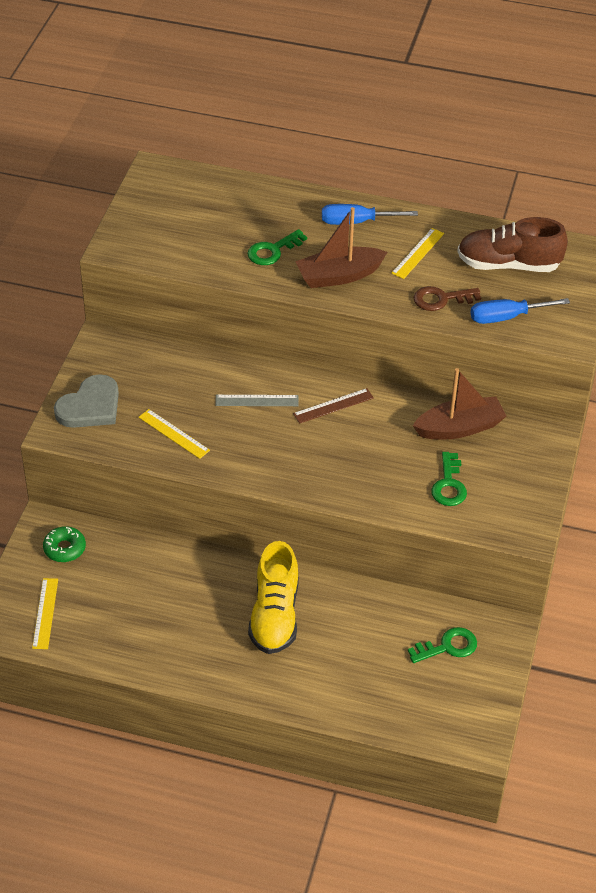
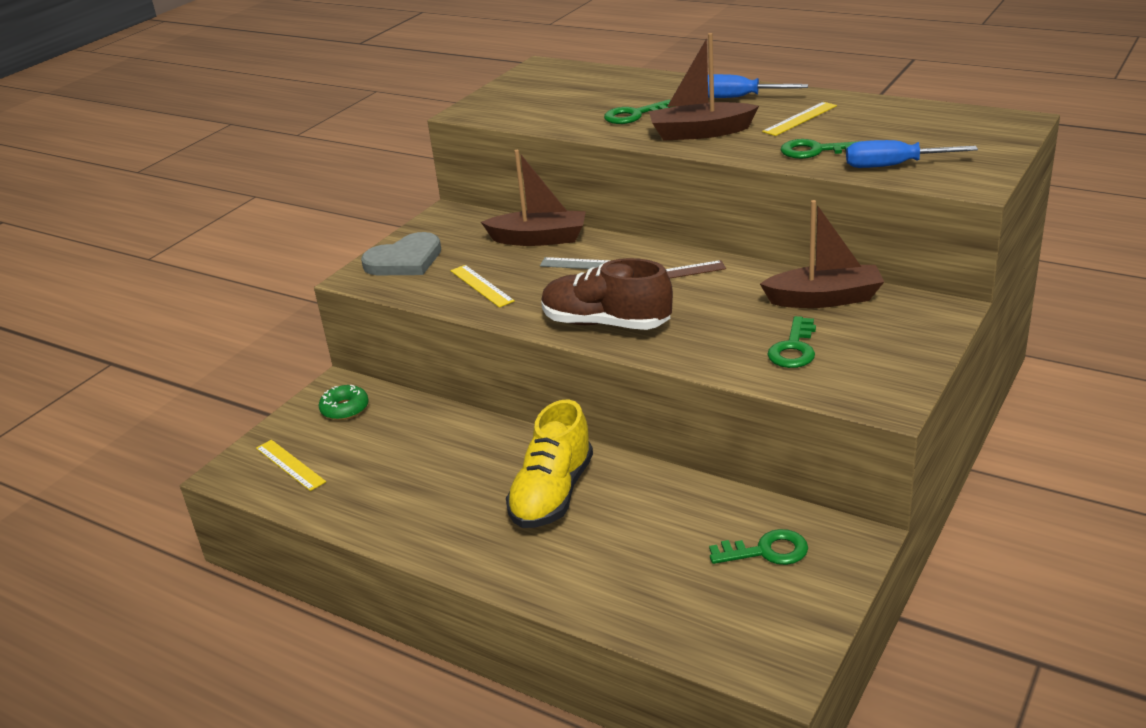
camera: 20 degrees right, 15 degrees down
(45, 613) = (290, 465): yellow ruler -> yellow ruler turned 60 degrees counterclockwise
(201, 370) = (539, 239): none -> brown boat
(441, 299) = (815, 151): brown key -> green key
(508, 265) = (908, 128): brown shoe -> brown shoe (606, 323)

